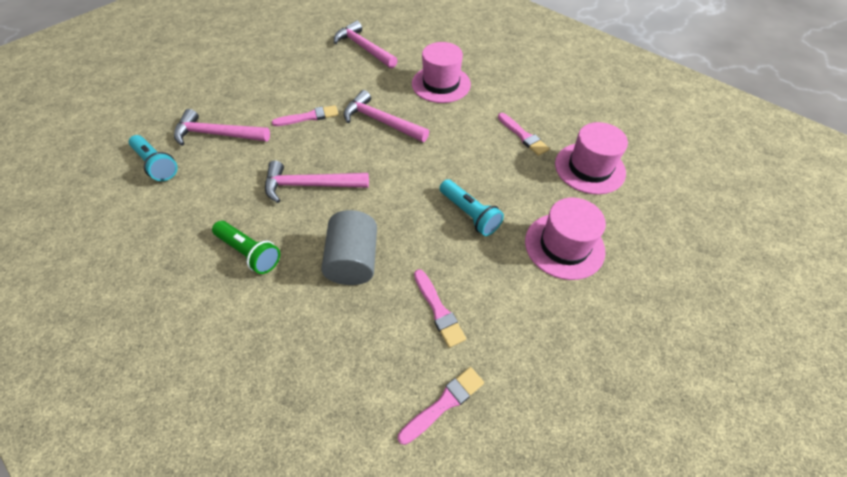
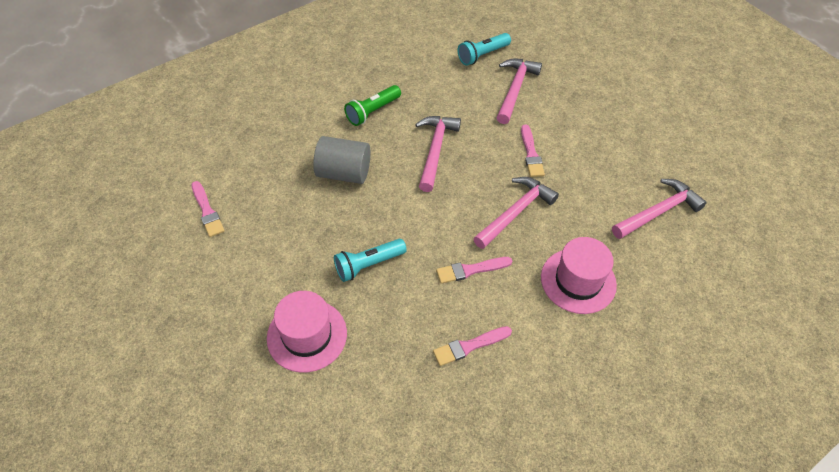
camera: 100 degrees right, 0 degrees up
(438, 310) = (278, 221): pink brush -> pink brush (471, 270)
(589, 168) = (402, 402): pink hat -> none

